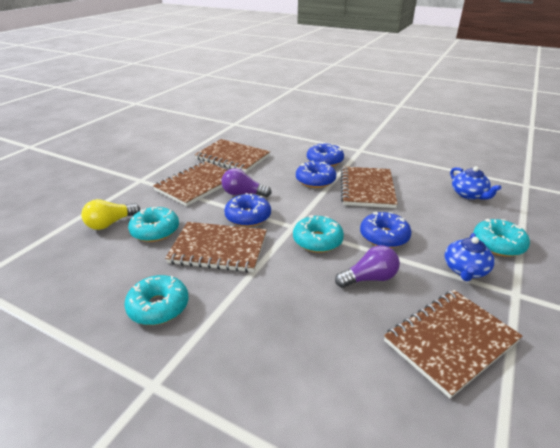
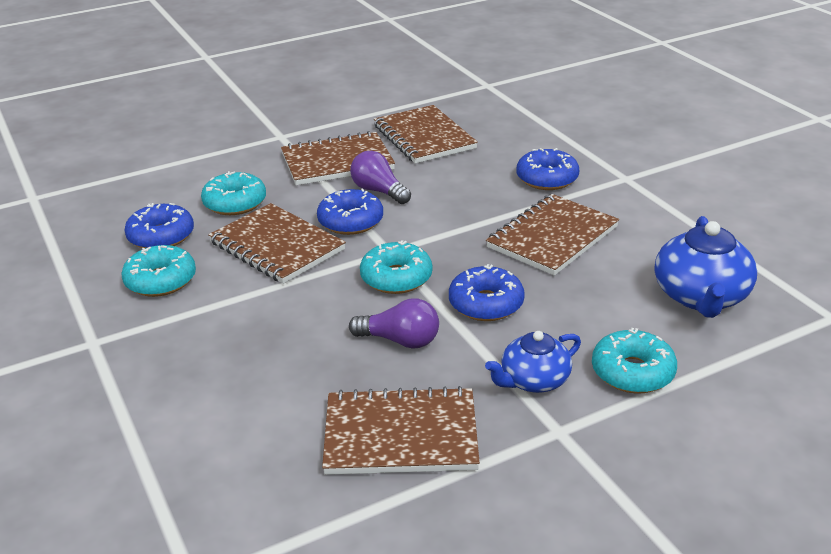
camera: 35 degrees right, 0 degrees up
(110, 223) = (200, 179): yellow light bulb -> none
(315, 180) = (494, 203): blue donut -> blue donut (161, 236)
(469, 194) = (701, 297): blue teapot -> blue teapot, size x1.56

